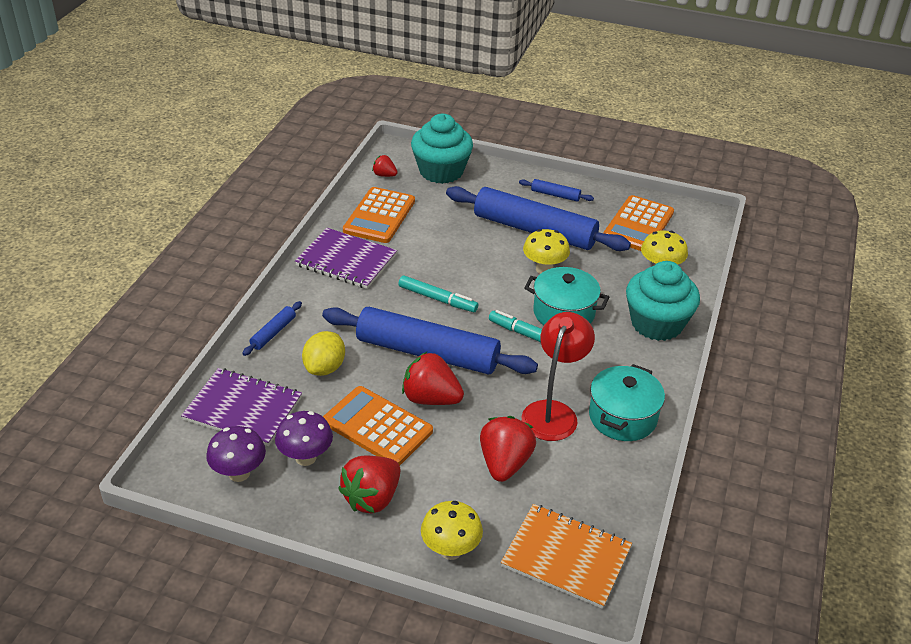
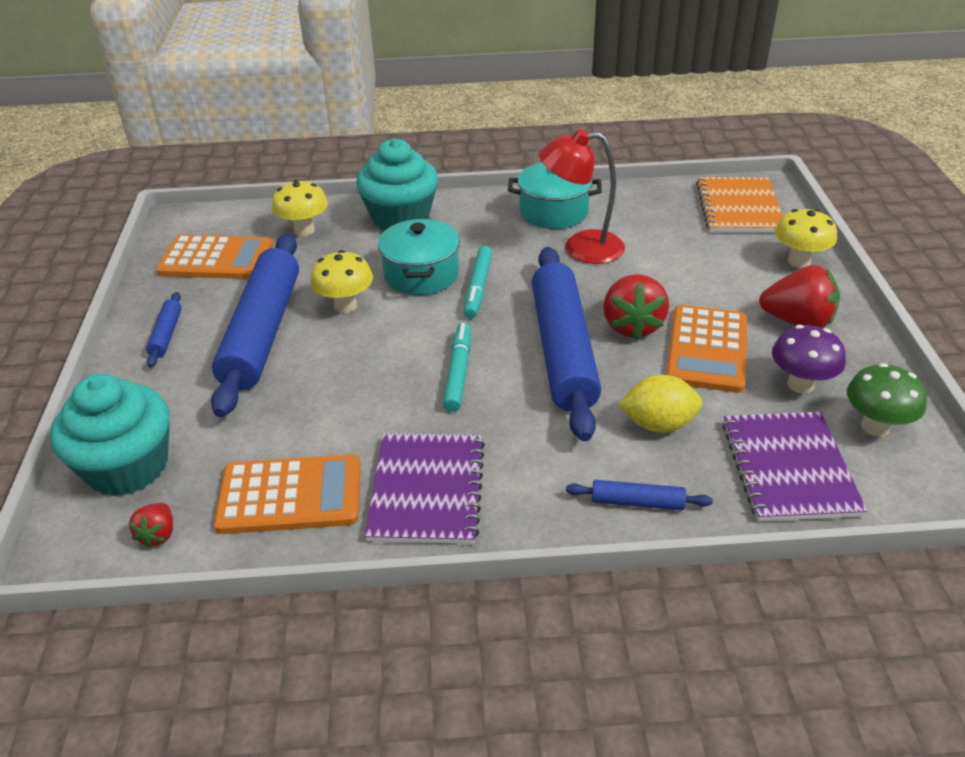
camera: 110 degrees left, 0 degrees up
(239, 473) = (875, 426): purple mushroom -> green mushroom
(504, 463) = (673, 259): red strawberry -> none

